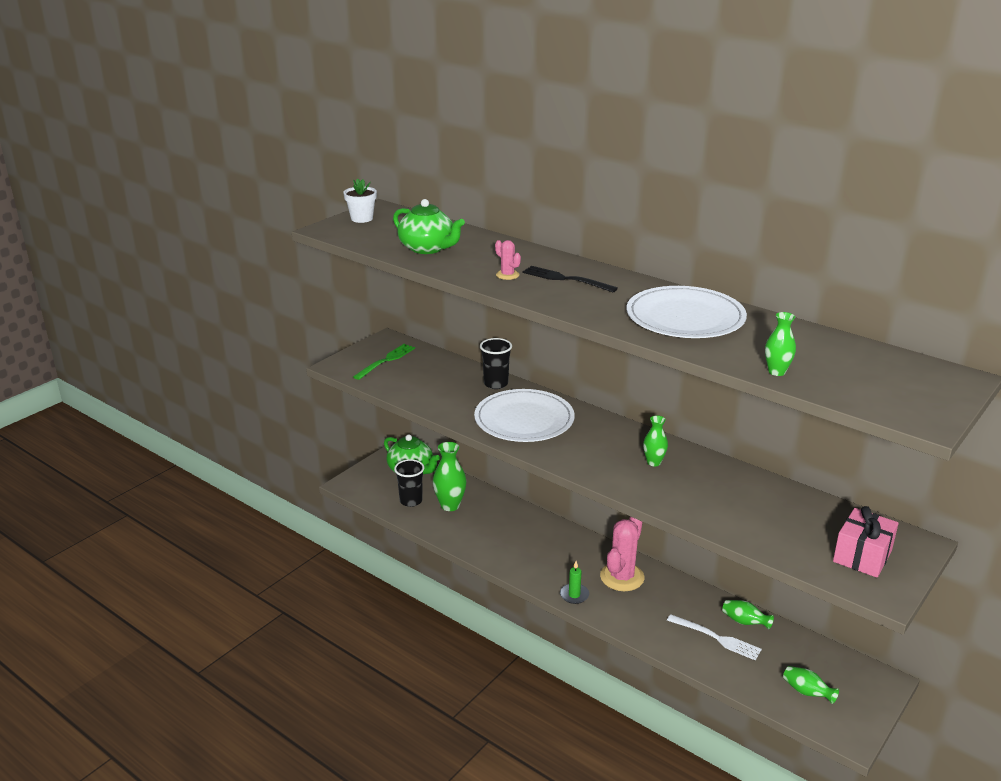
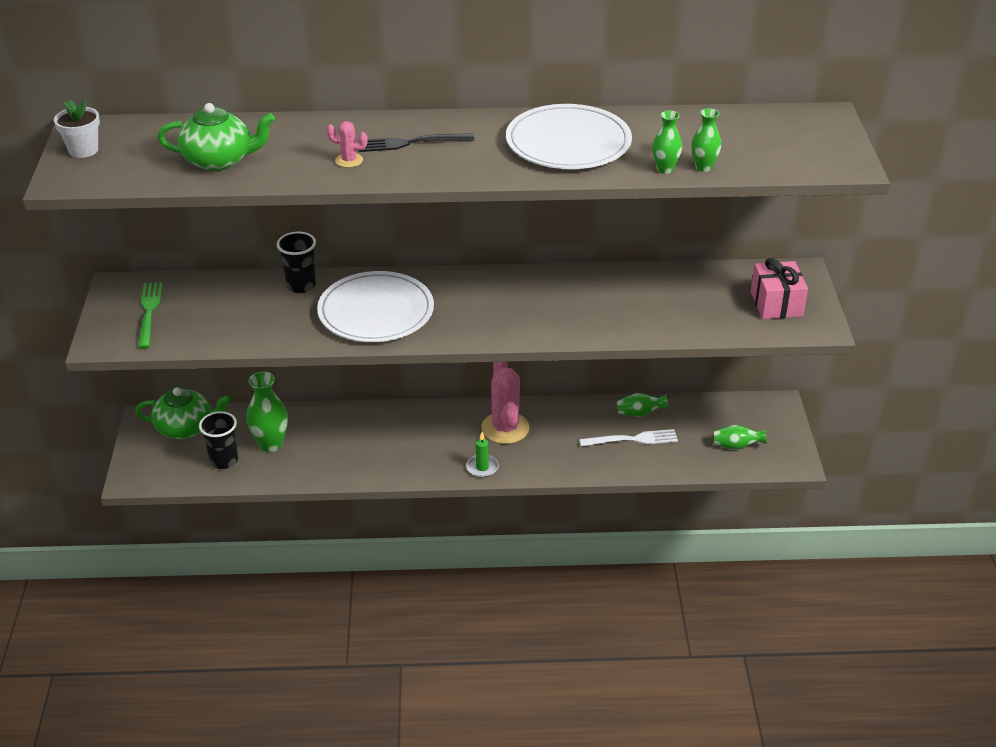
camera: 40 degrees left, 10 degrees up
(654, 462) = (539, 298): green vase -> green vase (665, 169)

